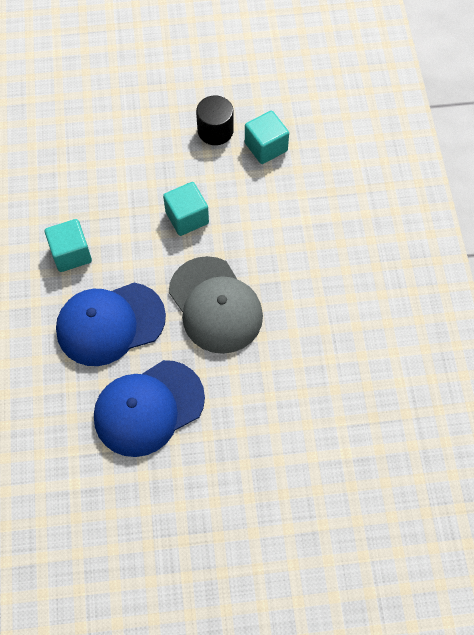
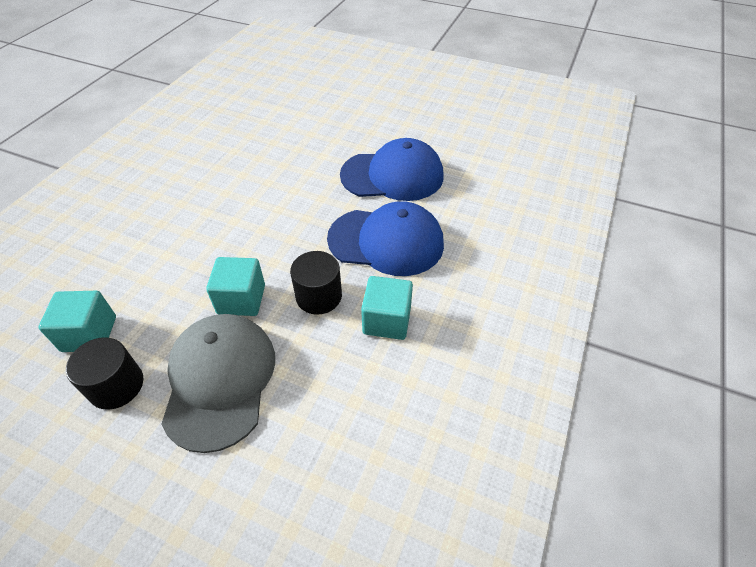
camera: 150 degrees left, 15 degrees down
(133, 248) = (319, 296): none -> black cylinder
(215, 305) = (284, 216): grey cap -> grey cap (220, 380)

